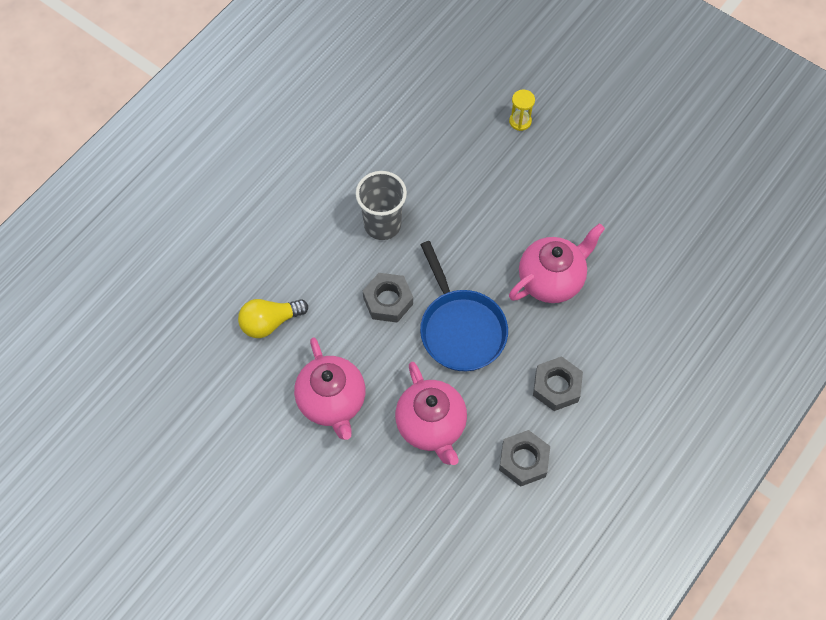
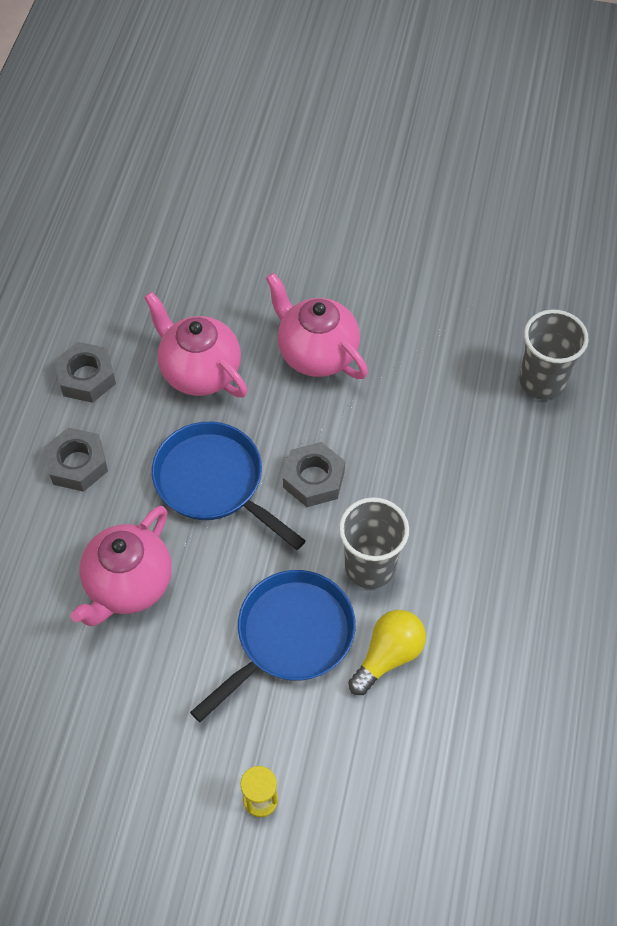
camera: 155 degrees right, 5 degrees down
(178, 304) = (542, 381): none -> grey cup
(270, 322) = (431, 403): yellow light bulb -> yellow light bulb (388, 656)
(458, 202) = (289, 637): none -> blue pan

